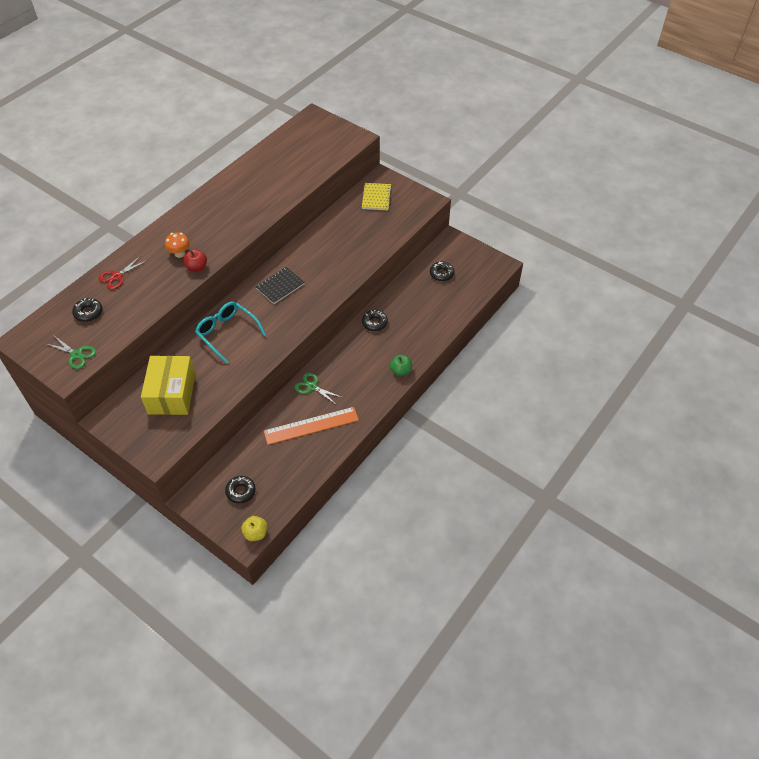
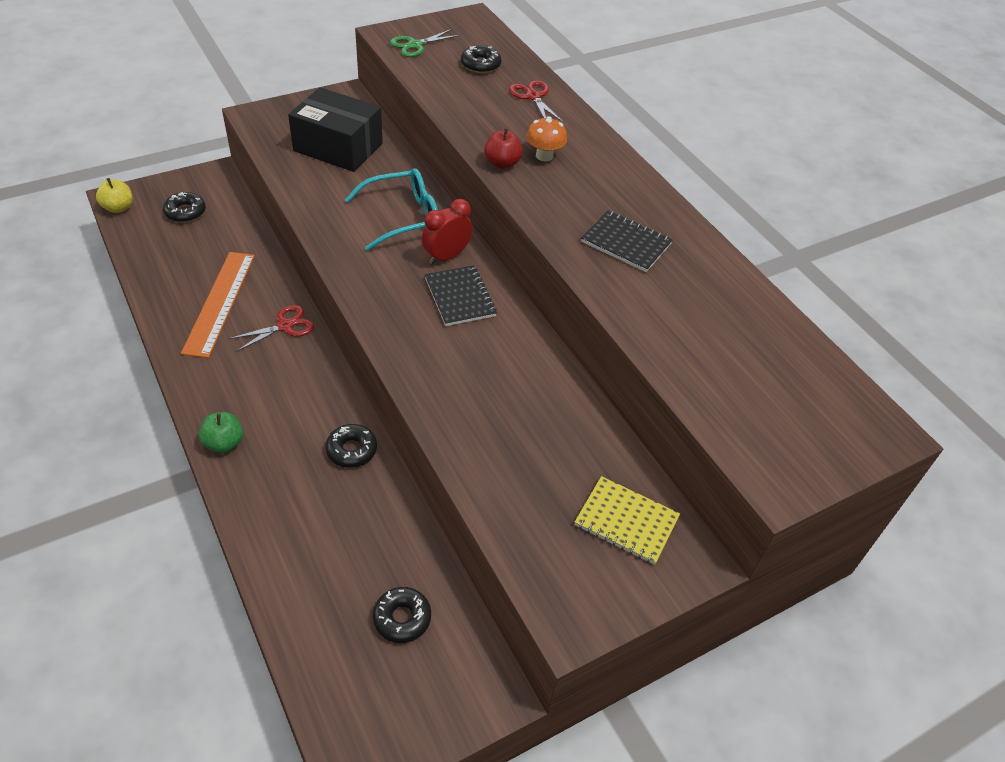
camera: 110 degrees right, 5 degrees down
(172, 393) = (338, 147): yellow box -> black box
(239, 205) = (626, 243): none -> black notebook
(251, 302) = (446, 256): none -> red clock
(312, 387) = (285, 326): green scissors -> red scissors

